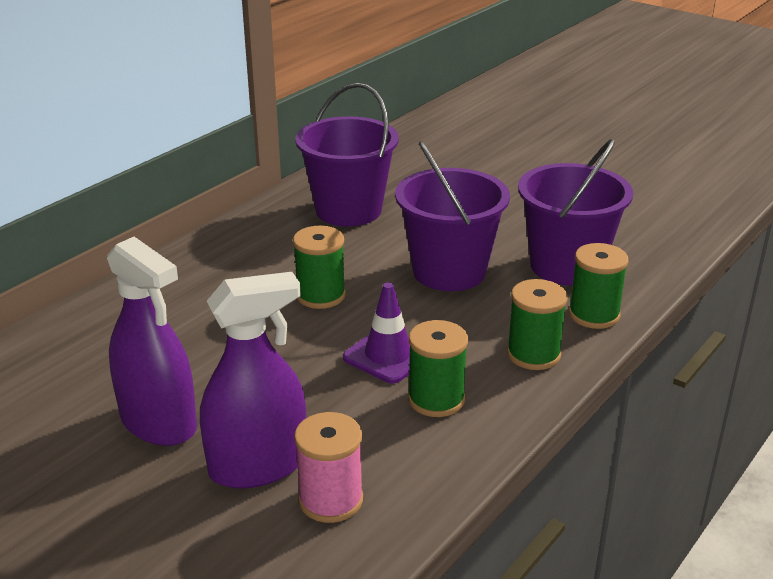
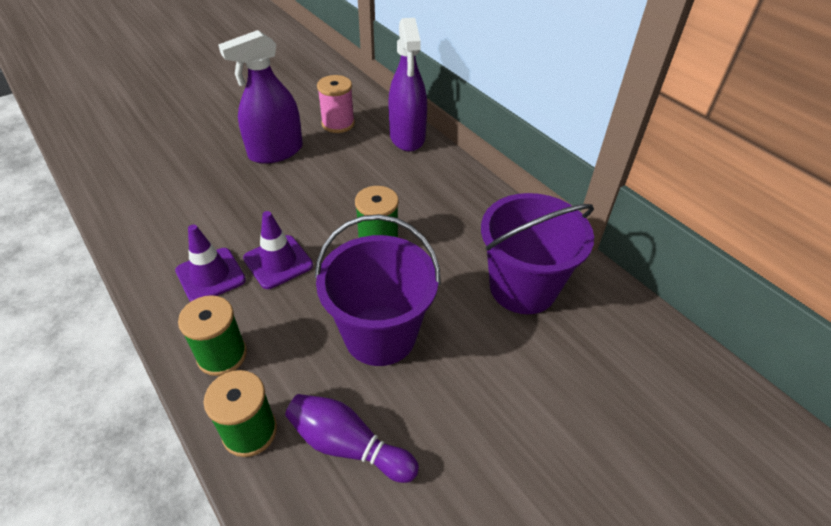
camera: 105 degrees right, 15 degrees up
(258, 466) = (210, 183): purple spray bottle -> purple spray bottle (407, 137)
(330, 500) = (159, 206): pink spool -> pink spool (338, 124)
(436, 399) = (210, 275): green spool -> purple traffic cone
(566, 266) = (348, 445): purple bucket -> purple bowling pin

